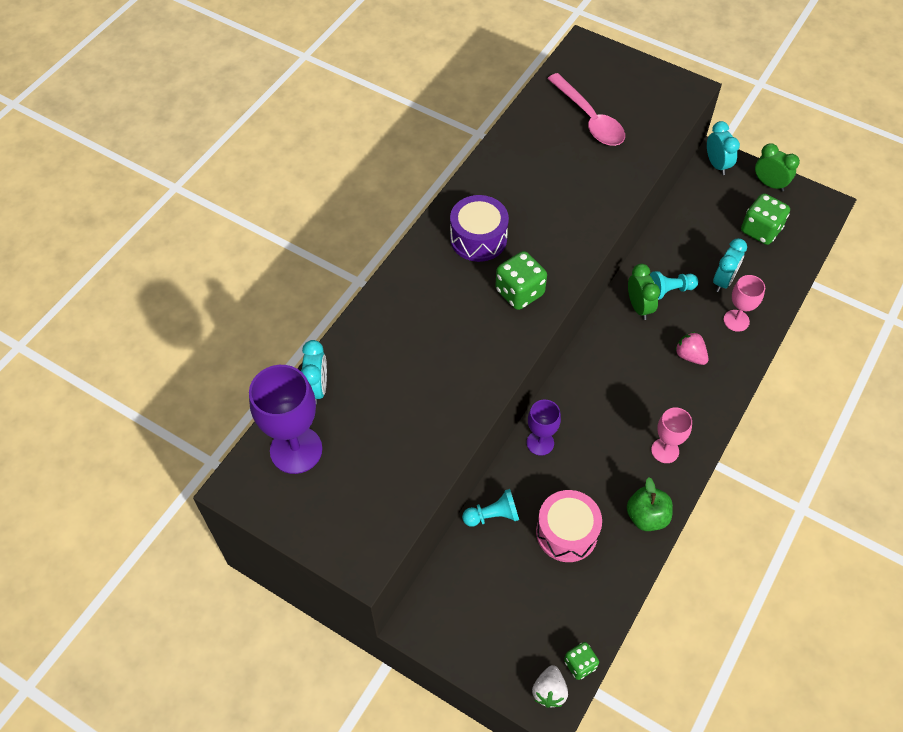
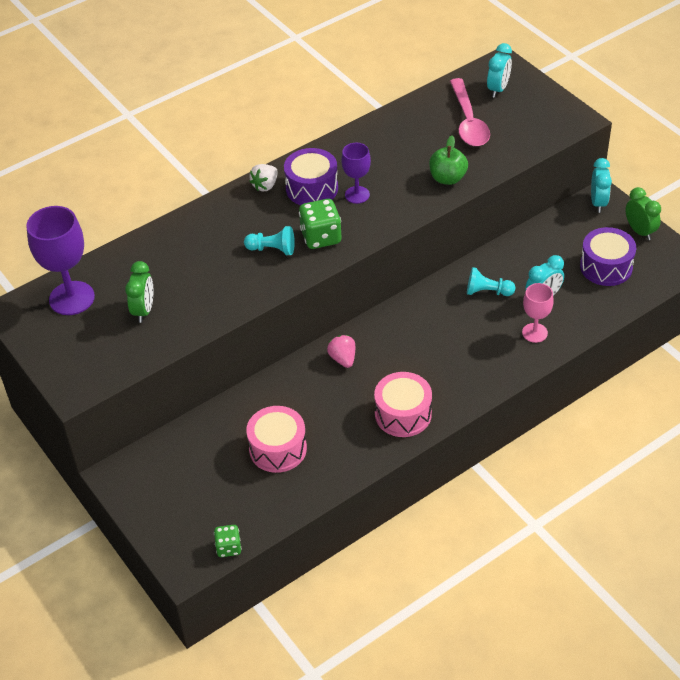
camera: 25 degrees right, 10 degrees down
(317, 388) = (114, 260): turquoise clock -> turquoise clock (498, 89)
(493, 515) = (223, 416): turquoise pawn -> turquoise pawn (272, 249)
(540, 443) = (297, 375): purple goblet -> purple goblet (357, 195)
(549, 691) = (191, 558): white strawberry -> white strawberry (265, 185)
(639, 307) = (450, 297): green clock -> green clock (144, 310)
(646, 516) = (355, 459): green apple -> green apple (447, 178)
(665, 450) = (403, 414): pink goblet -> pink drum
(690, 356) = (473, 348): pink strawberry -> pink strawberry (343, 359)
(760, 230) = (606, 267): green dice -> purple drum

